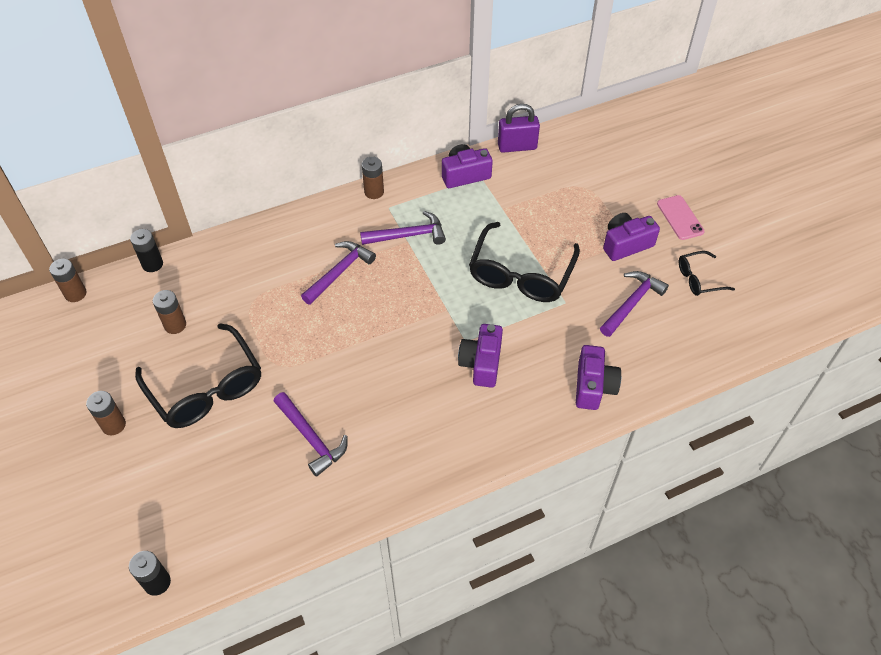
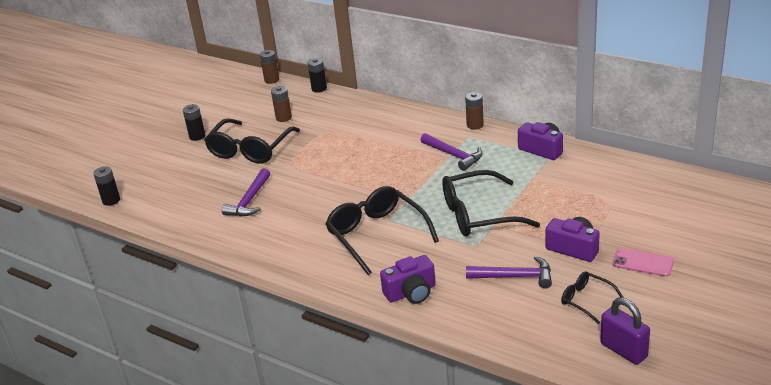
camera: 60 degrees right, 20 degrees down
(113, 425) = (197, 136): brown battery -> black battery
(339, 272) = (389, 147): purple hammer -> none
(481, 363) = (377, 235): purple camera -> black glasses
(517, 147) = (604, 156): purple padlock -> purple padlock (623, 350)
(680, 218) = (643, 262): pink phone -> pink phone turned 75 degrees clockwise

